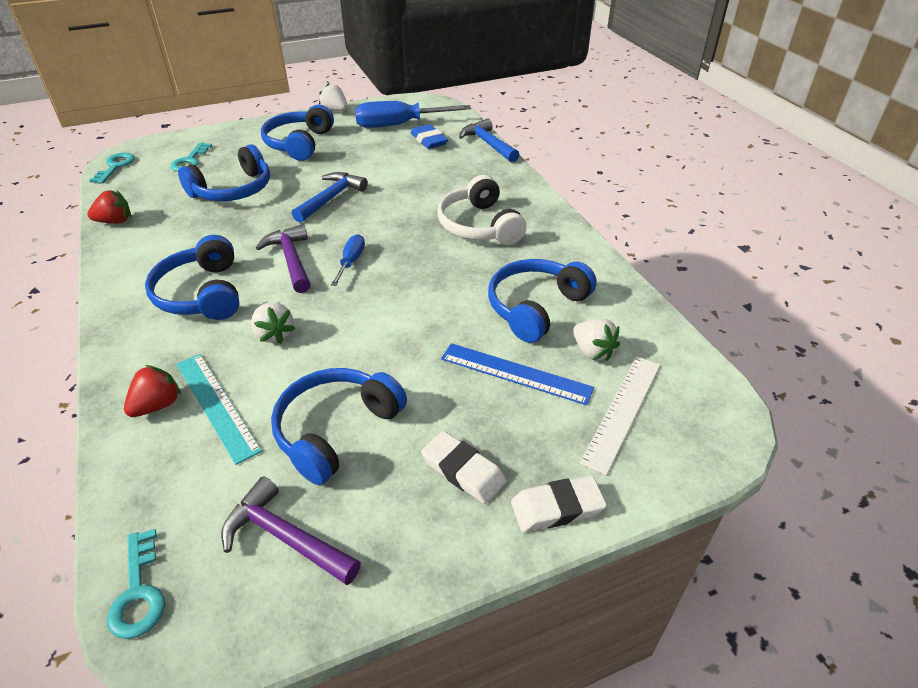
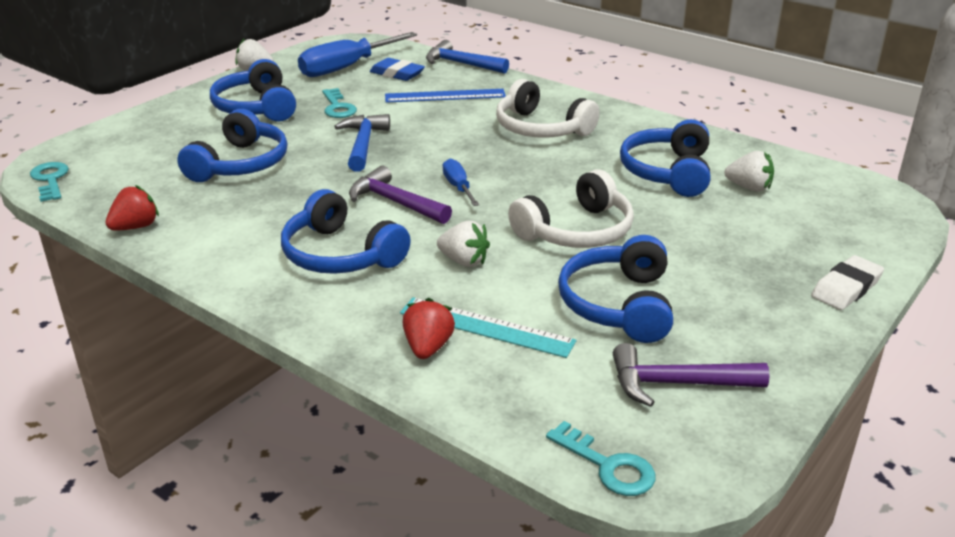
camera: 30 degrees left, 10 degrees down
(190, 161) = (144, 152): turquoise key -> turquoise key (338, 107)
(389, 340) = (576, 231): none -> white headphones
(463, 471) = (753, 292): white eraser -> none
(515, 373) = (710, 220): blue ruler -> blue ruler (445, 96)
(622, 411) = (816, 217): white ruler -> none

